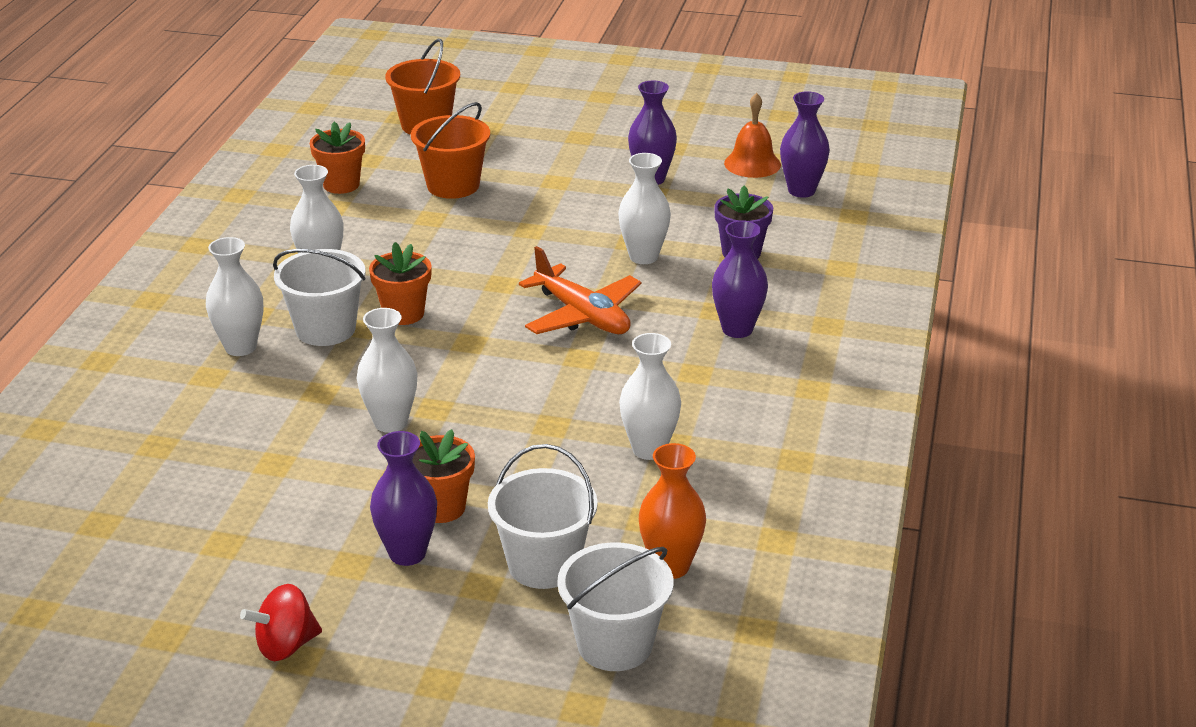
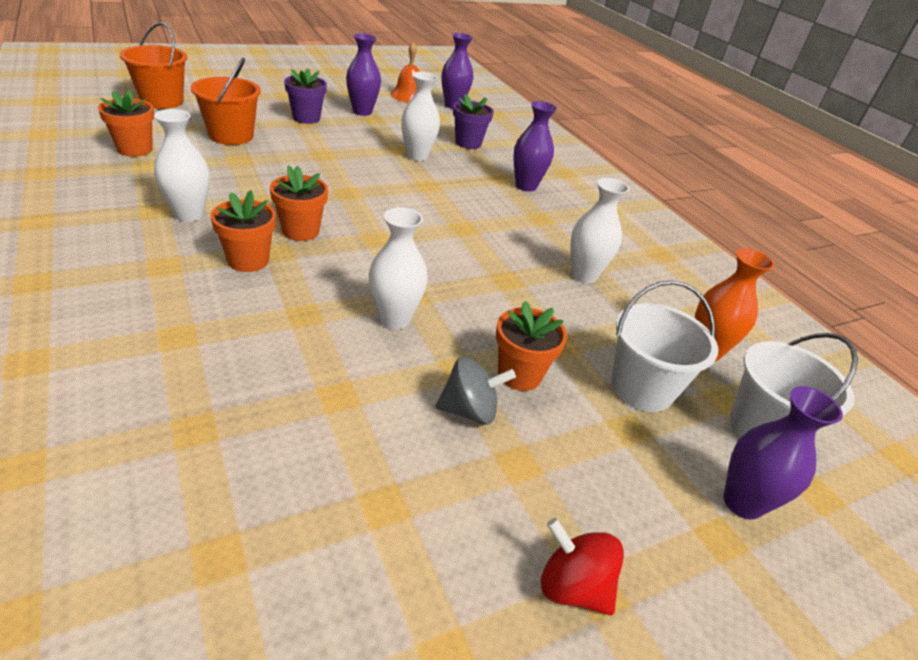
camera: 45 degrees left, 5 degrees up
(240, 347) = (182, 299): white vase -> none
(286, 645) = (572, 586): red spinning top -> red spinning top turned 105 degrees clockwise
(325, 329) = (248, 260): white bucket -> orange flower pot
(361, 515) = (469, 410): none -> grey spinning top
(407, 553) = (547, 428): purple vase -> purple vase (742, 502)
(566, 176) = (306, 118): none -> purple flower pot
(582, 315) = (428, 200): orange plane -> none

